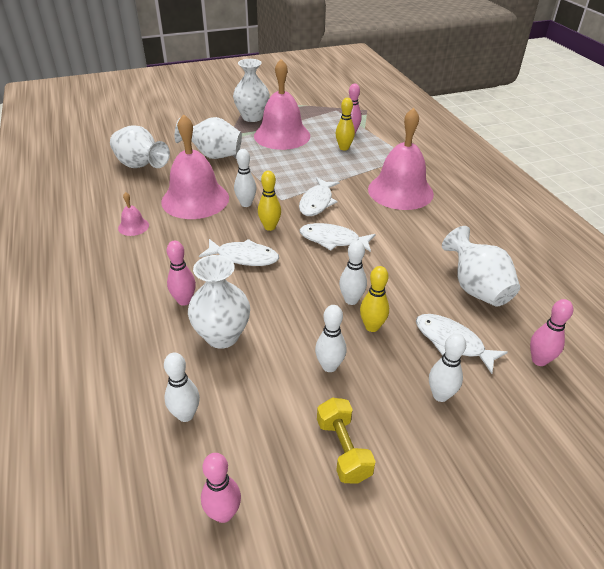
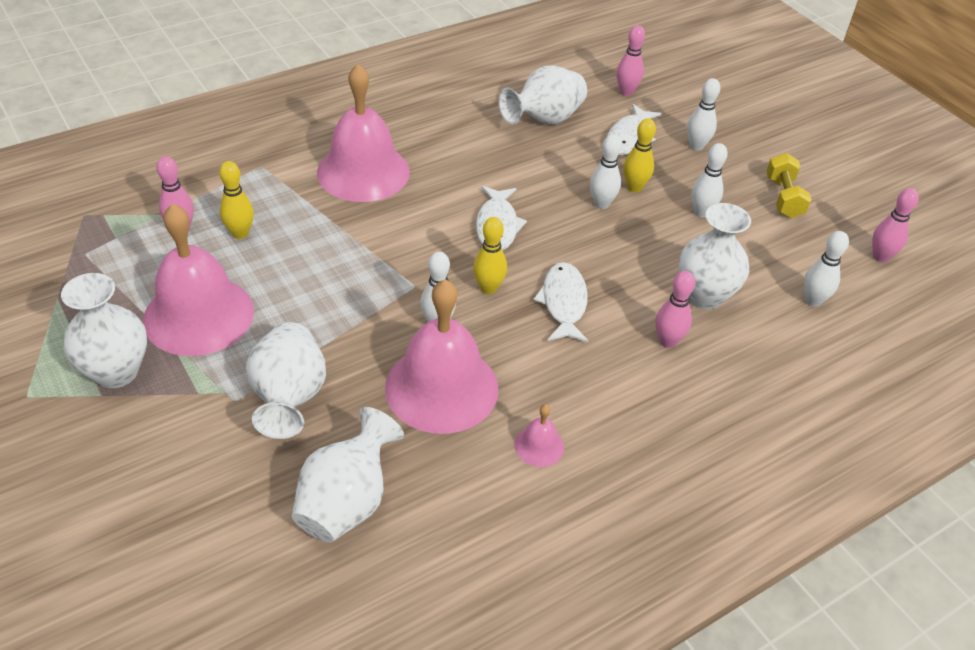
camera: 105 degrees left, 5 degrees up
(317, 202) = (413, 248): white fish -> none
(343, 449) = (783, 198): yellow dumbbell -> yellow dumbbell turned 60 degrees counterclockwise

